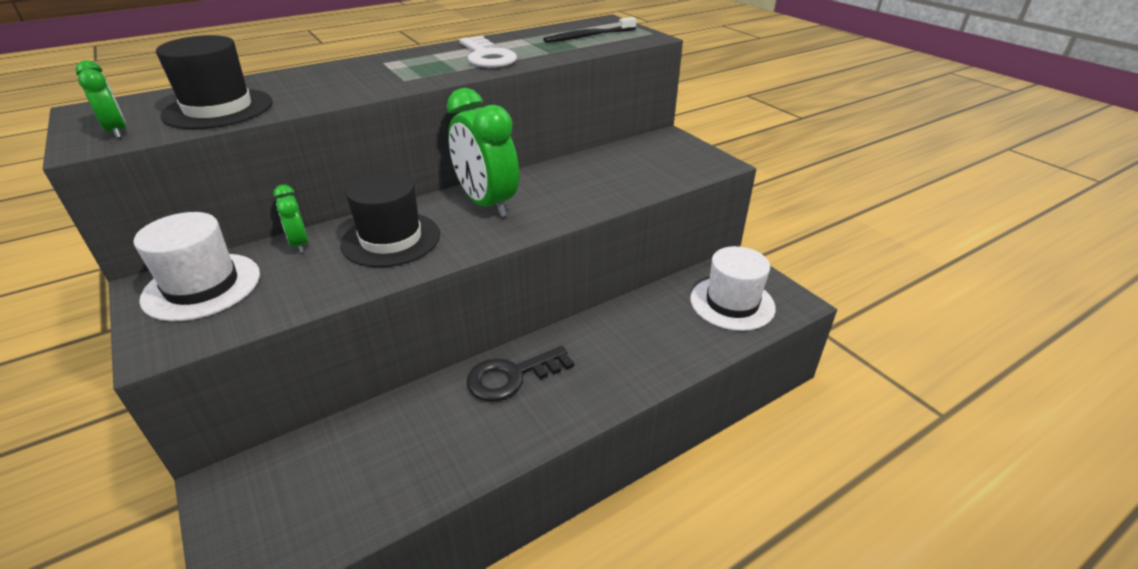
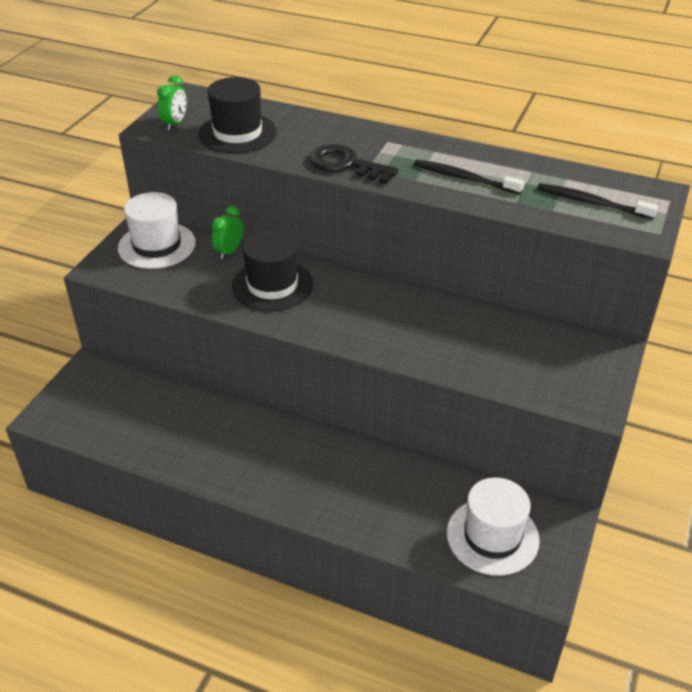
camera: 55 degrees right, 5 degrees up
(486, 203) = (364, 302): green clock -> none
(487, 56) = (464, 178): white key -> black toothbrush
(512, 376) = (274, 439): black key -> black key (346, 165)

